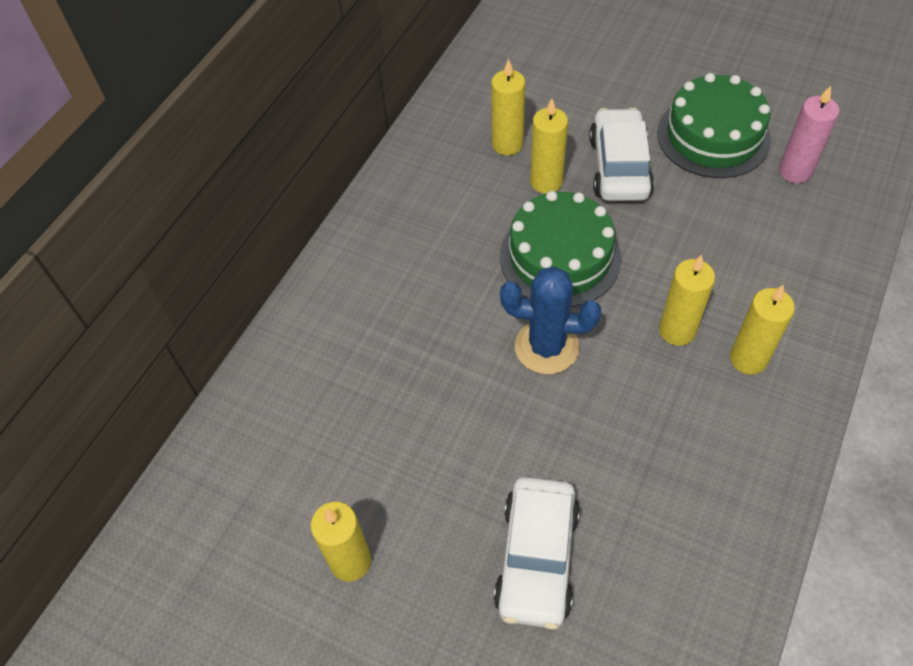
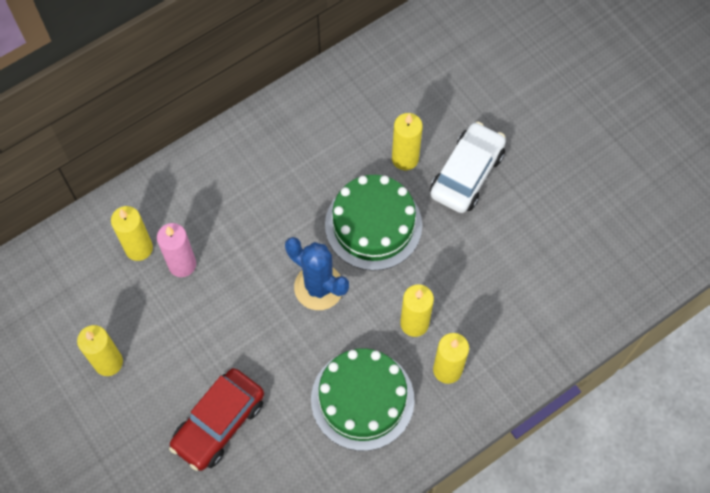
camera: 25 degrees right, 10 degrees up
(507, 144) = (398, 111): yellow candle -> yellow candle (139, 248)
(536, 558) = (219, 423): white car -> red car
(713, 136) = (556, 185): green cake -> green cake (362, 399)
(795, 171) = (594, 247): pink candle -> pink candle (182, 264)

